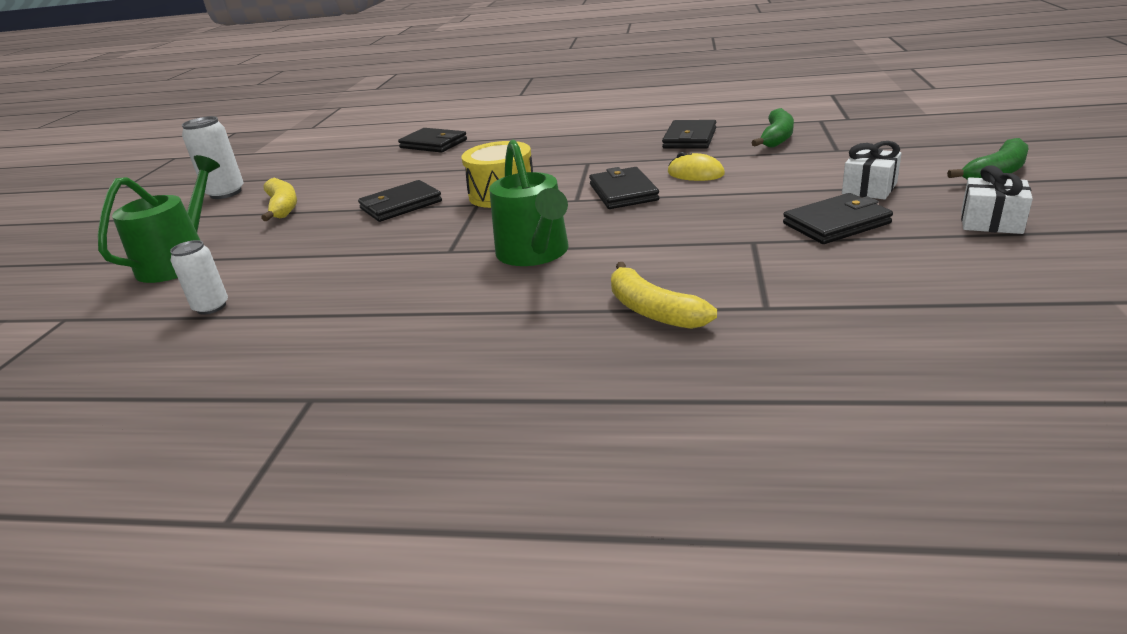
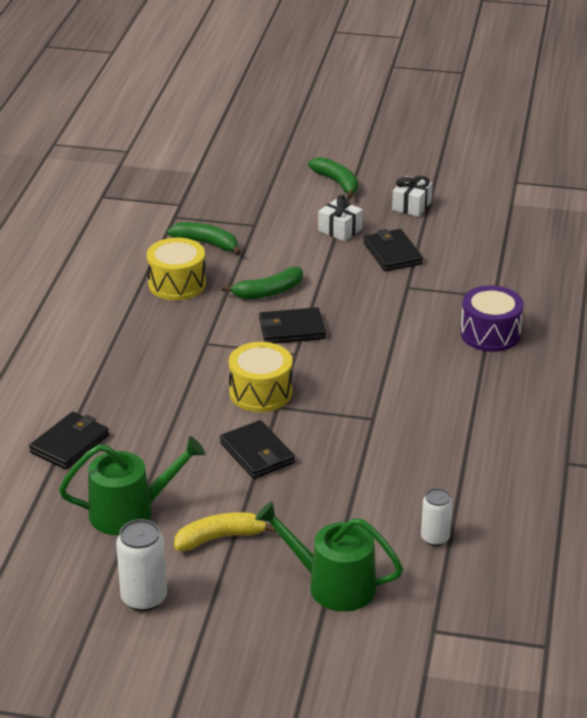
camera: 90 degrees left, 5 degrees up
(535, 253) = (393, 376): green watering can -> green watering can (130, 512)
(653, 311) = (490, 334): yellow banana -> purple drum
(689, 138) = (177, 284): black wallet -> yellow drum
(695, 173) = (269, 292): yellow mouse -> green banana

